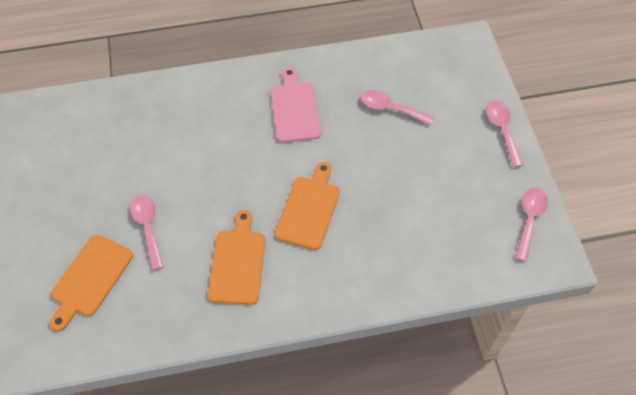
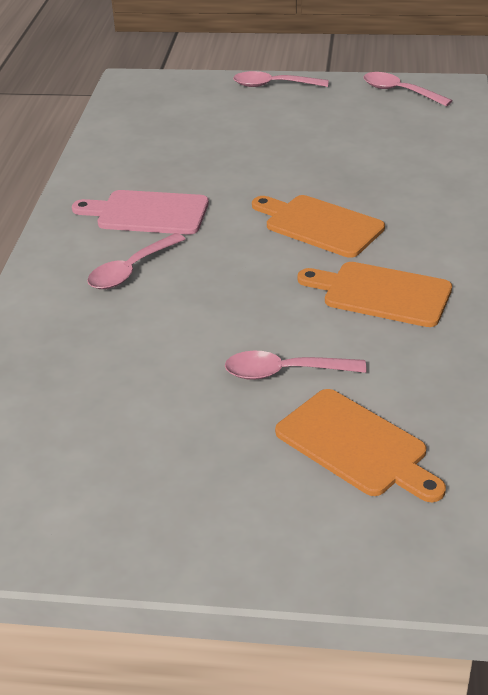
camera: 70 degrees left, 20 degrees down
(391, 108) = (196, 145): pink spoon -> pink spoon (131, 270)

